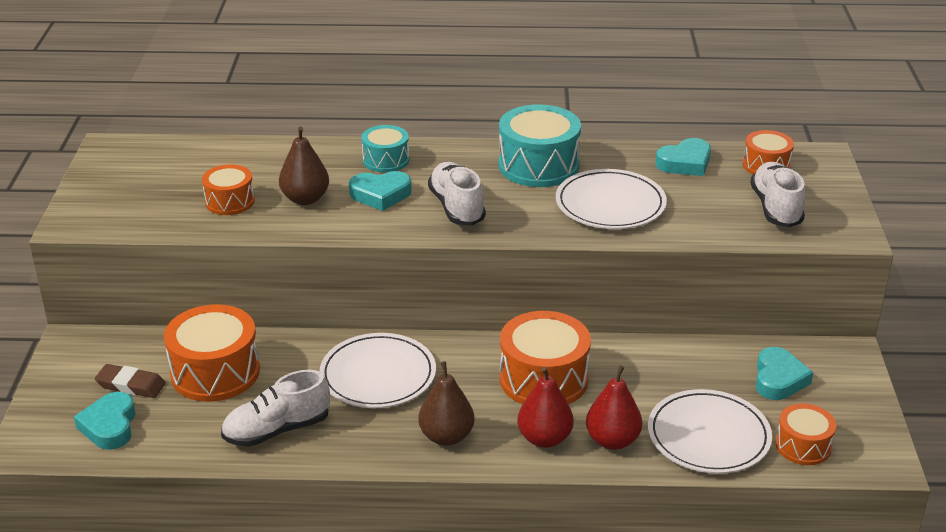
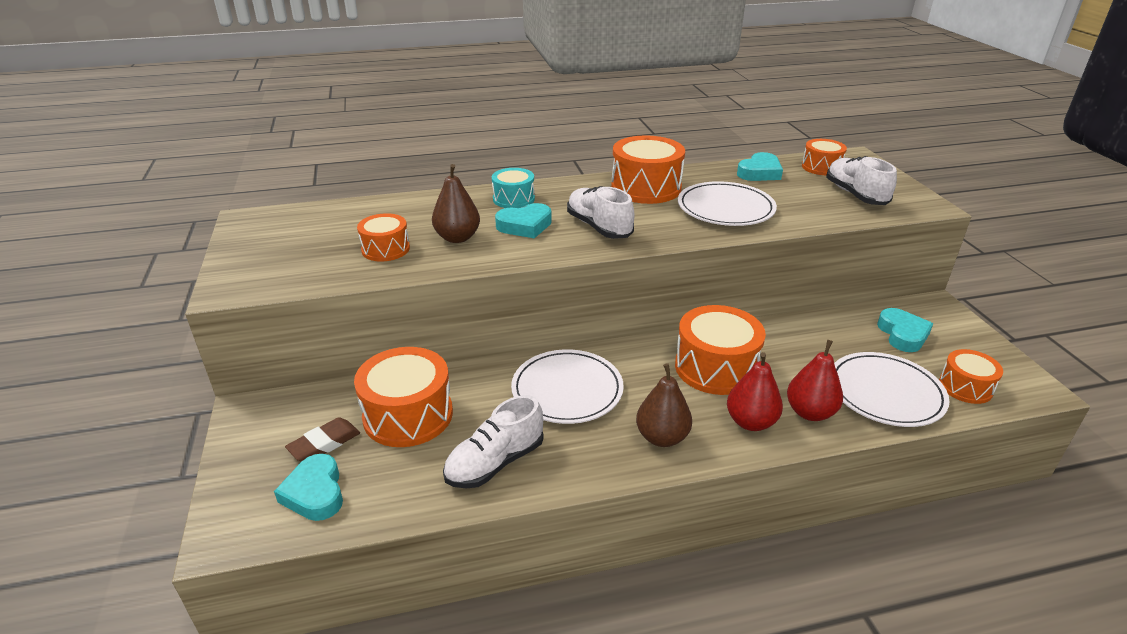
camera: 15 degrees left, 0 degrees up
(131, 385) = (324, 444): brown eraser -> brown eraser turned 45 degrees counterclockwise
(538, 166) = (646, 188): turquoise drum -> orange drum

